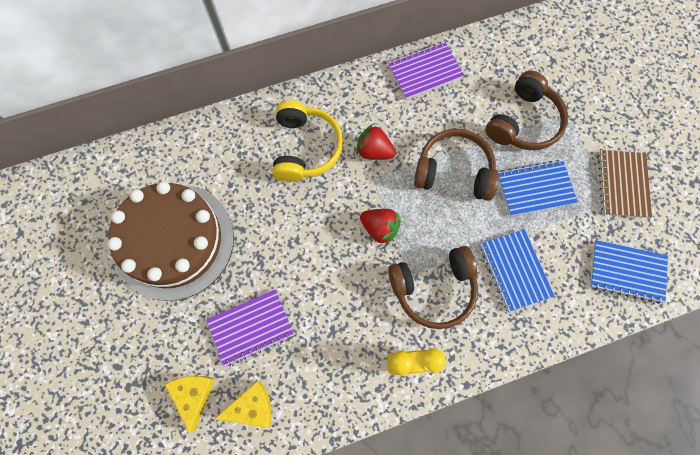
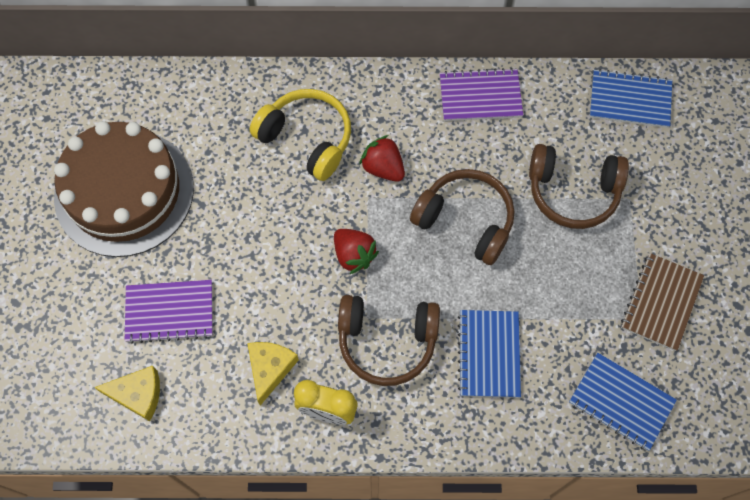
camera: 20 degrees right, 5 degrees down
(193, 395) = (82, 360): yellow cheese -> yellow cheese (270, 369)
(305, 148) = (307, 139): yellow headphones -> yellow headphones turned 75 degrees counterclockwise
(523, 122) = (573, 192): brown headphones -> brown headphones turned 45 degrees clockwise
(535, 189) = (553, 272): blue notebook -> blue notebook (630, 100)

